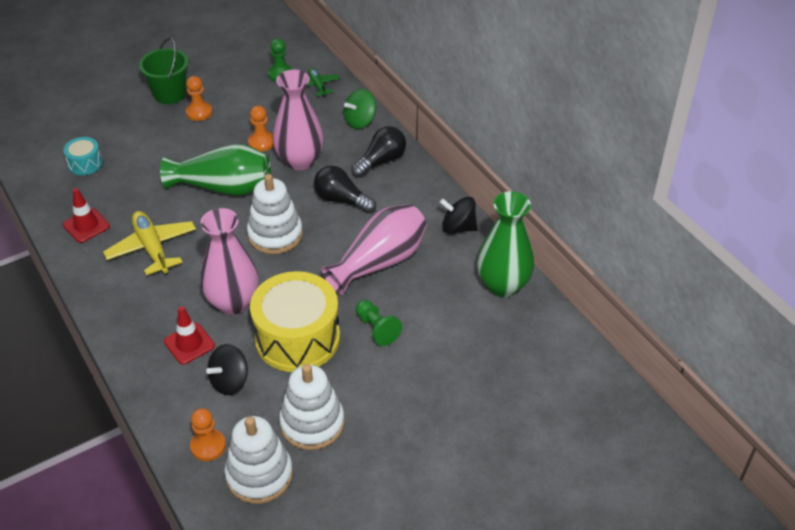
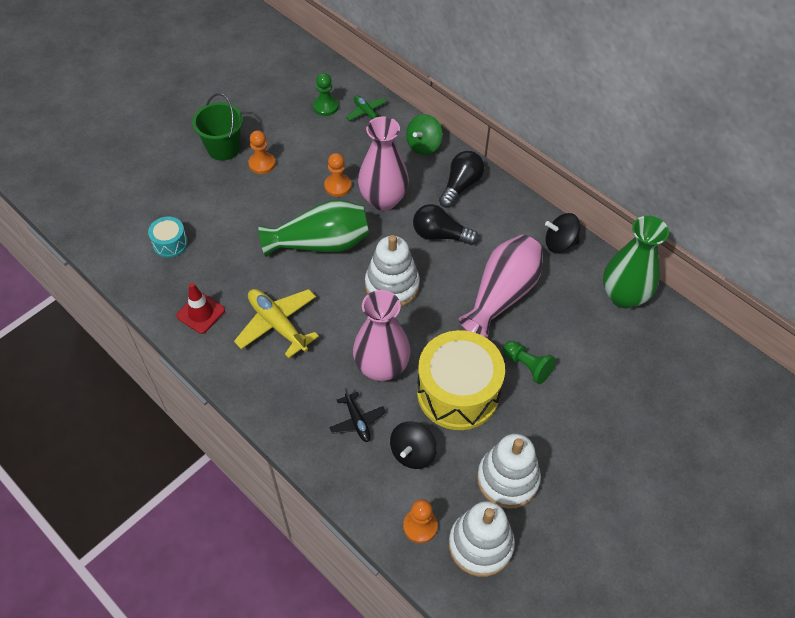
camera: 15 degrees left, 10 degrees up
(189, 343) = (357, 421): red traffic cone -> black plane

